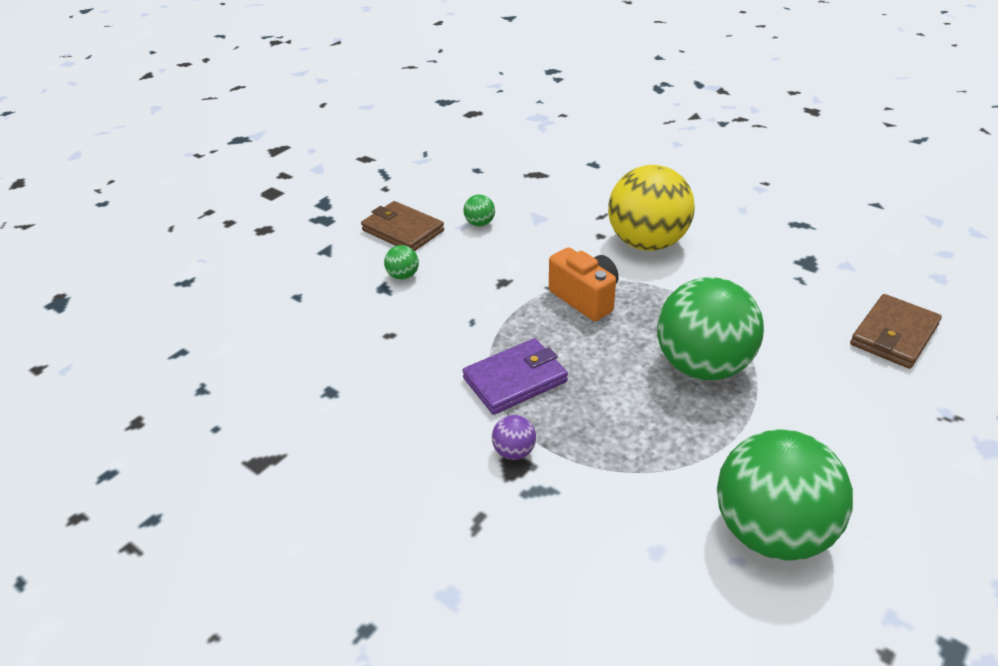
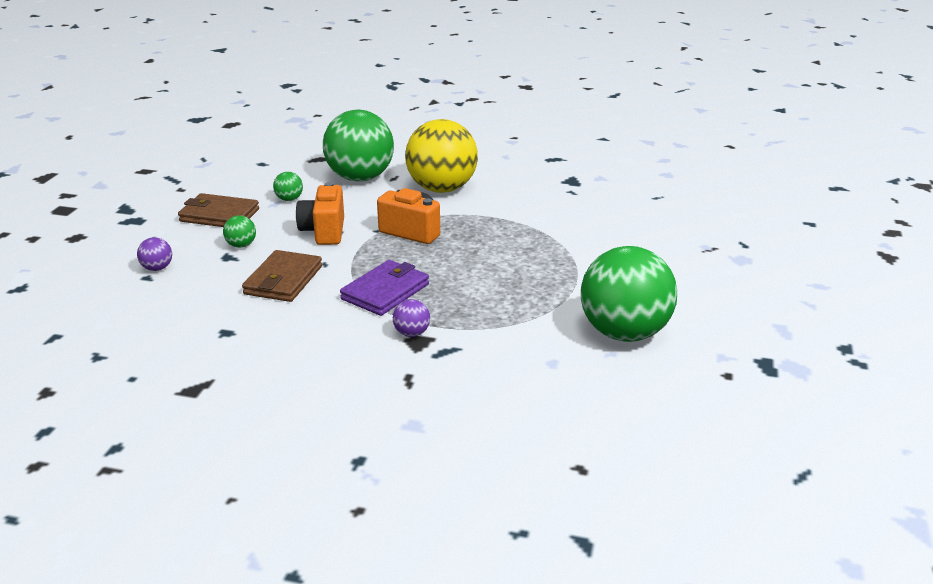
camera: 25 degrees left, 10 degrees down
(312, 287) = (157, 268): none -> purple ball
(493, 276) = (324, 232): none -> orange camera
(702, 366) = (527, 254): green ball -> green ball (360, 178)
(893, 335) = (652, 211): brown wallet -> brown wallet (283, 280)

